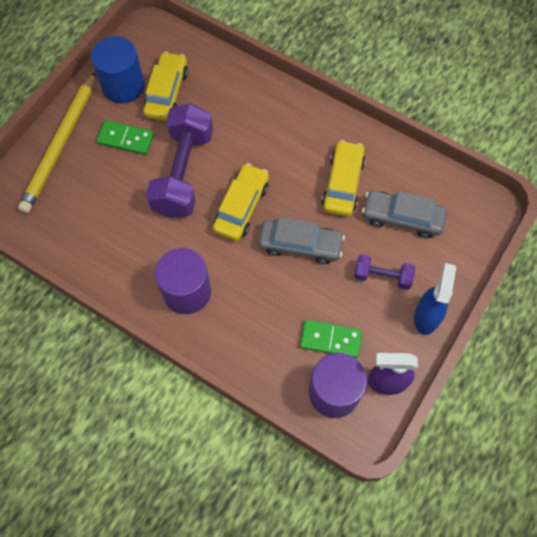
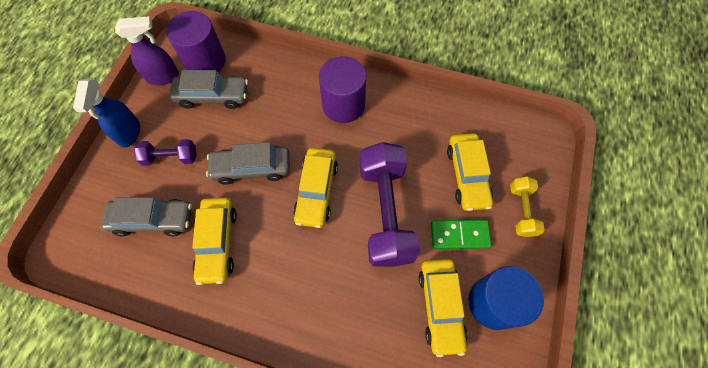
camera: 165 degrees right, 0 degrees up
(60, 145) = (521, 210): yellow pencil -> yellow dumbbell
(93, 186) = (467, 176): none -> yellow car
(330, 340) = (212, 96): green domino -> grey car

